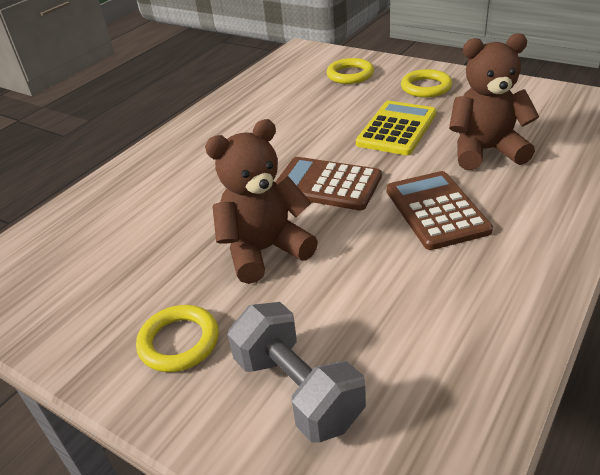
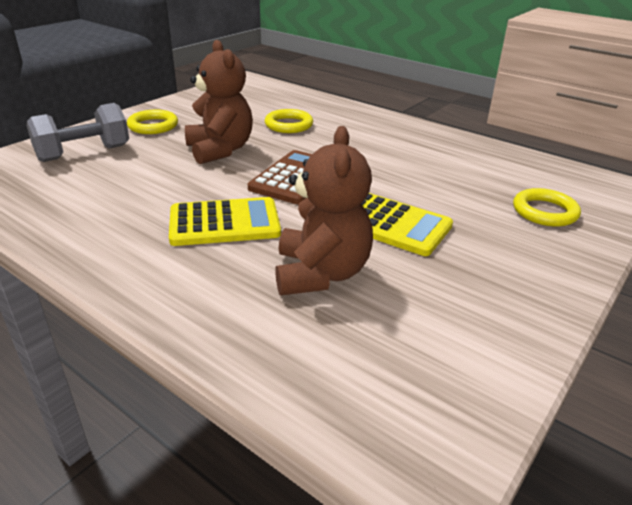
camera: 90 degrees right, 5 degrees down
(426, 87) = (507, 261): yellow ring -> yellow ring (289, 125)
(436, 210) = (224, 223): brown calculator -> yellow calculator

